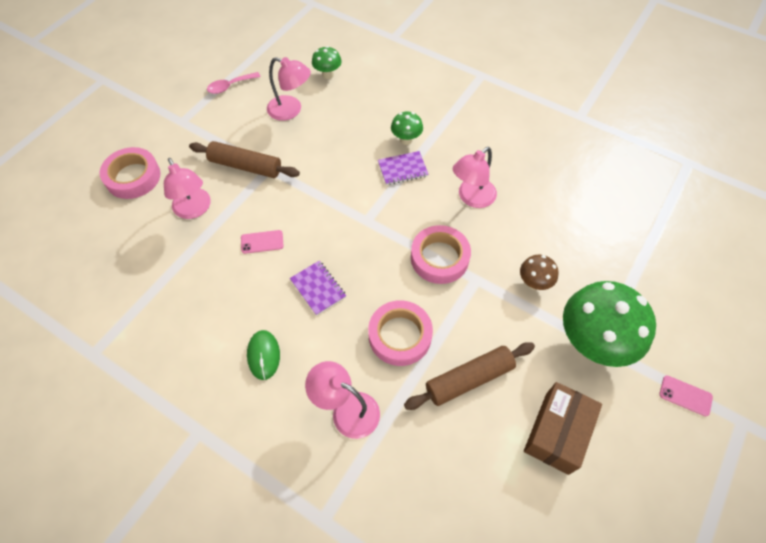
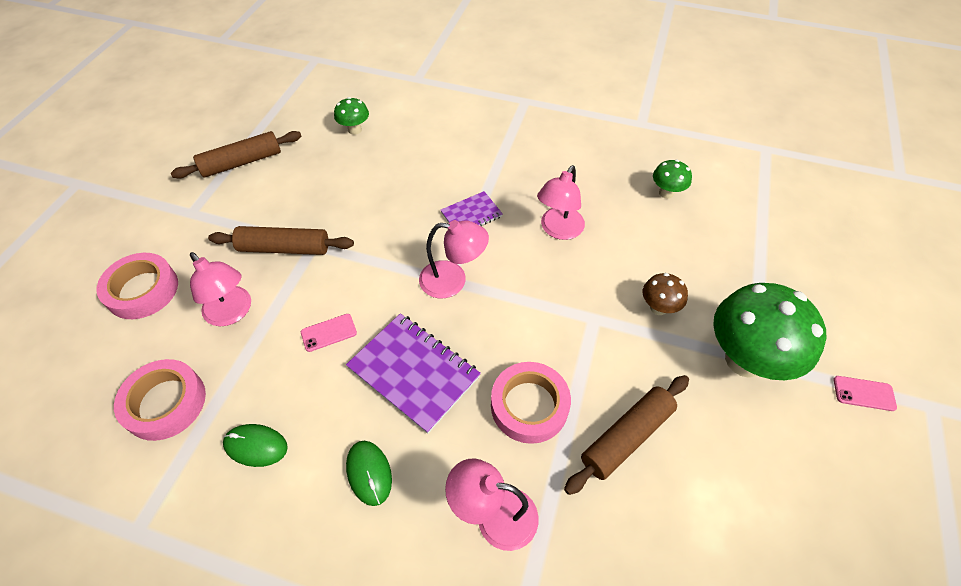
camera: 15 degrees left, 5 degrees down
(187, 315) = (256, 446): none -> green mouse
(230, 86) = (242, 162): pink spoon -> brown rolling pin
(291, 110) = (322, 175): pink lamp -> pink lamp (453, 280)
(318, 288) = (414, 373): purple notebook -> purple notebook, size x1.78
(406, 140) = (465, 182): green mushroom -> green mushroom (666, 193)
(439, 258) = (545, 304): pink tape -> pink tape (165, 403)
(557, 432) = (747, 474): brown box -> none

